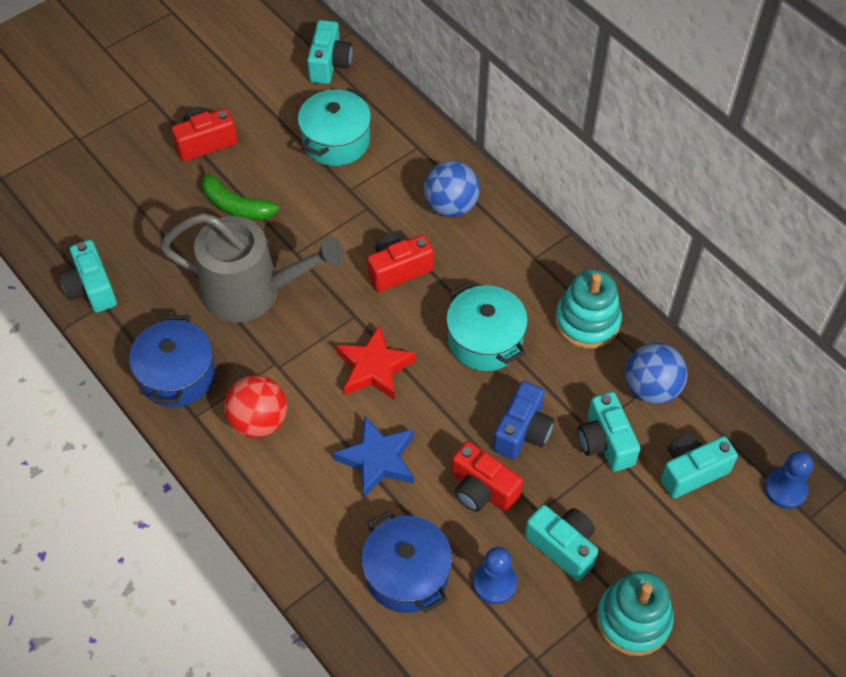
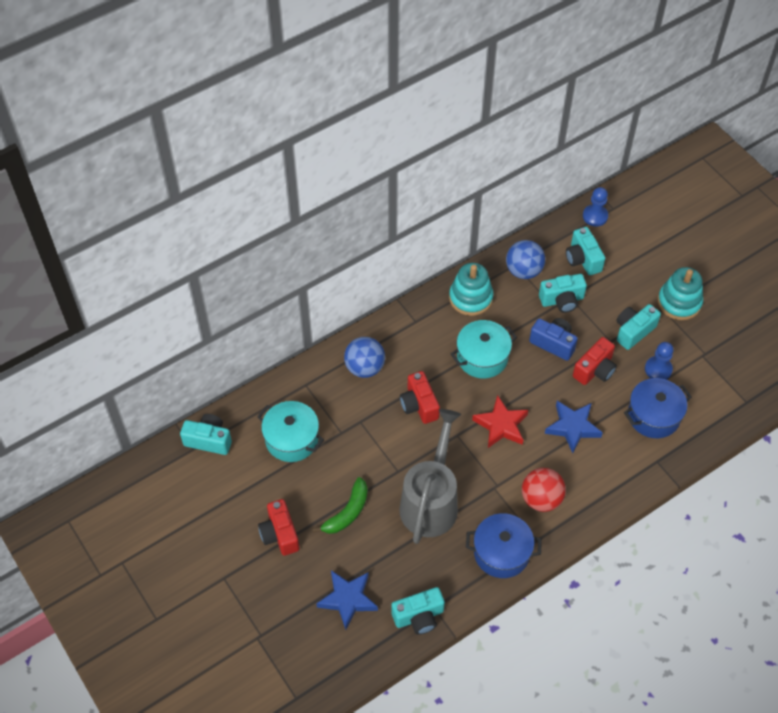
camera: 85 degrees left, 0 degrees up
(118, 215) = (347, 599): none -> blue star

